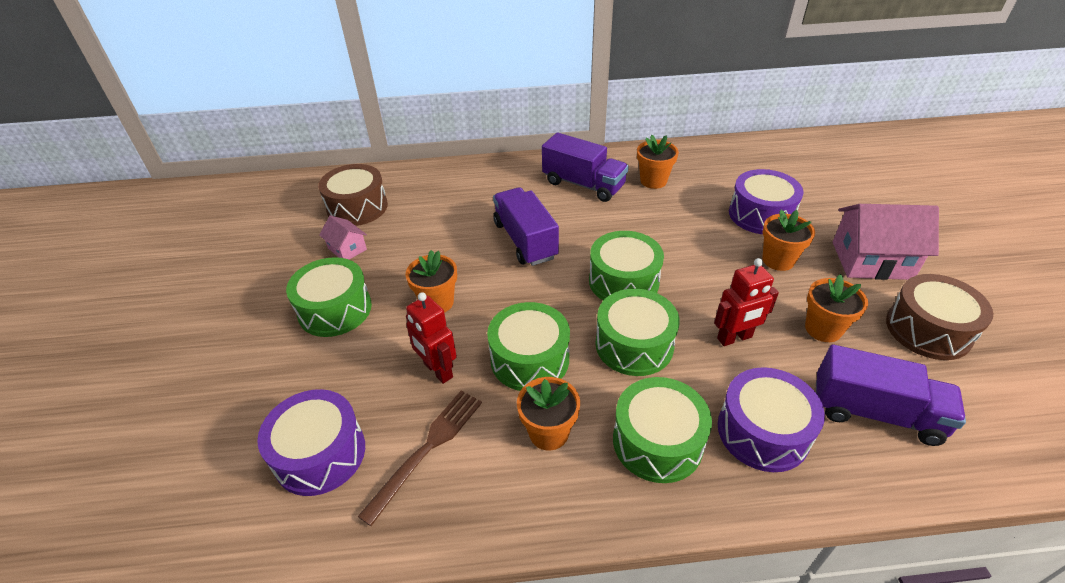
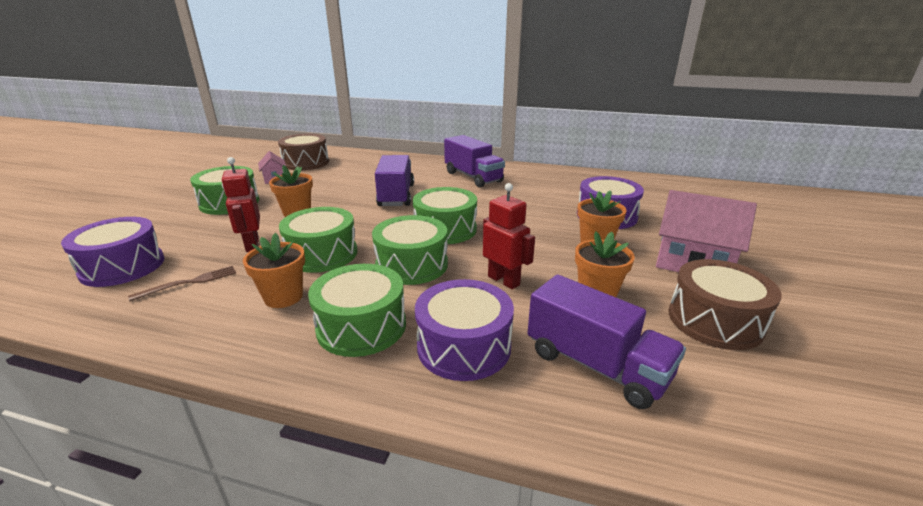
camera: 20 degrees right, 15 degrees down
(427, 449) = (189, 283): brown fork -> brown fork, size x0.66
(653, 181) = (531, 184): orange flower pot -> none
(734, 338) = (504, 280): red robot -> red robot turned 135 degrees counterclockwise

